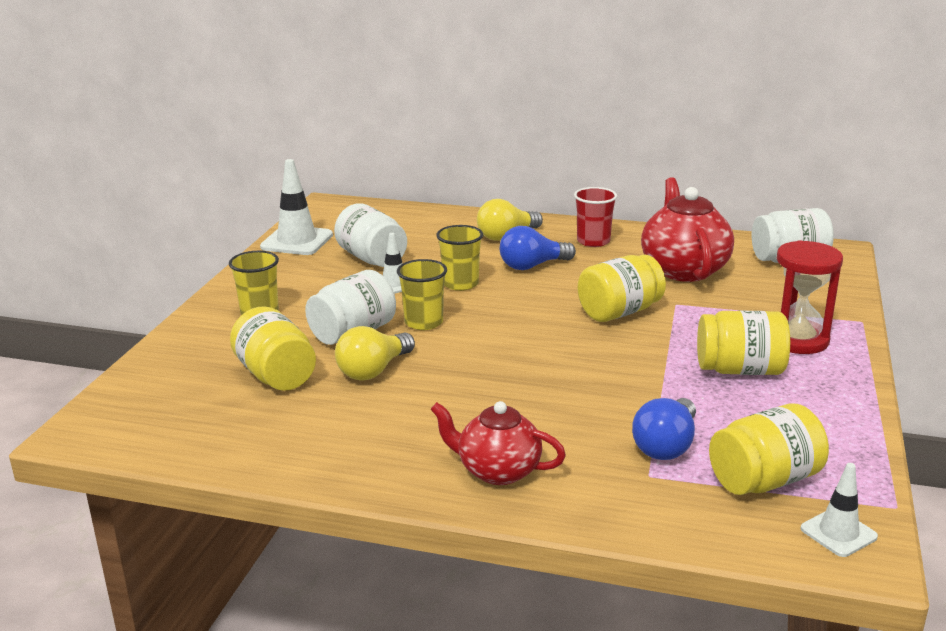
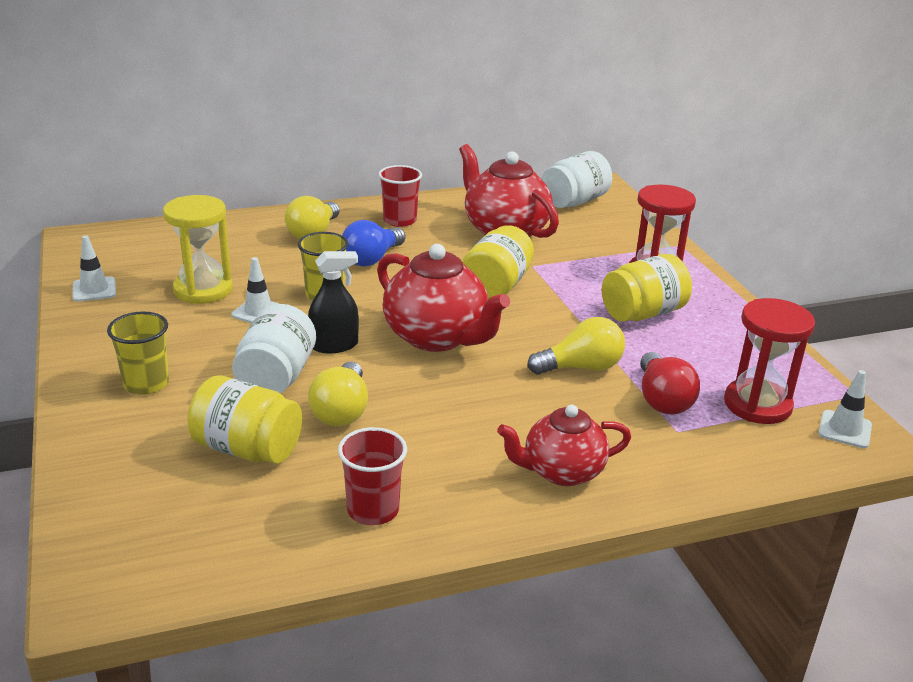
camera: 35 degrees left, 5 degrees up
(297, 241) = (94, 290): white traffic cone -> white traffic cone, size x0.59
(314, 446) = (373, 510): none -> red cup
(372, 259) = (203, 290): white jar -> yellow hourglass
(423, 322) = (334, 345): yellow cup -> black spray bottle
(515, 339) = (437, 337): none -> red teapot
(618, 397) = (581, 367): none -> yellow light bulb
(666, 446) = (662, 399): blue light bulb -> red light bulb
(764, 480) = (757, 404): yellow jar -> red hourglass

